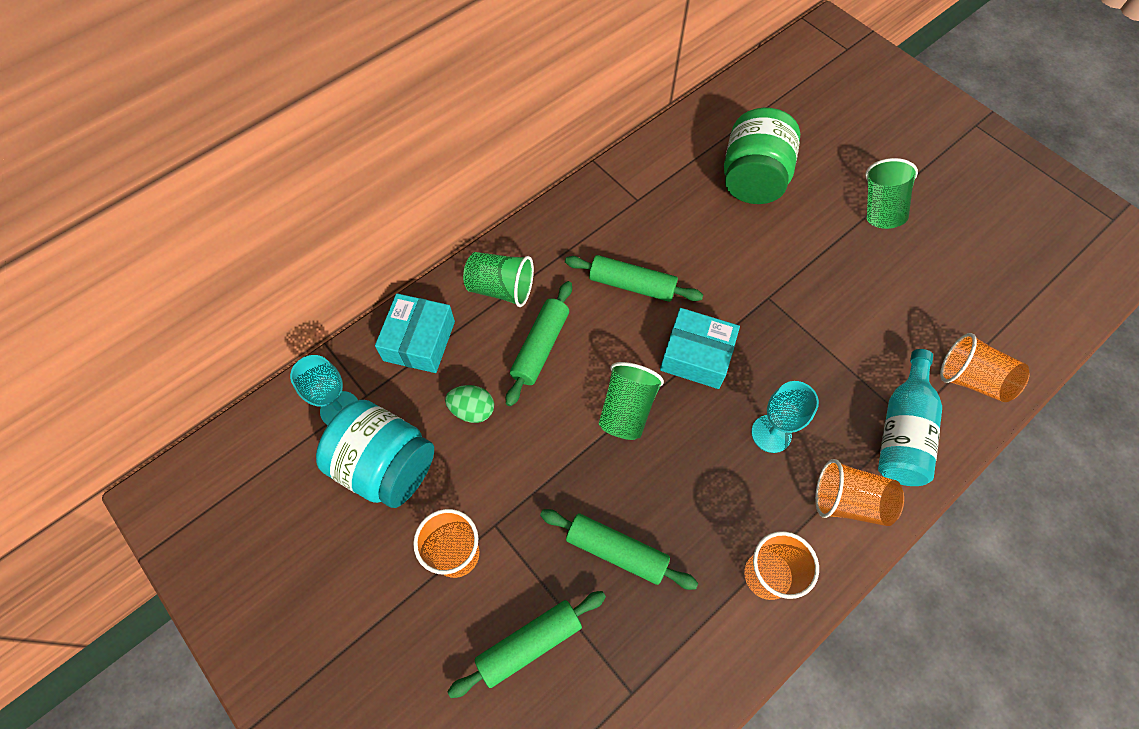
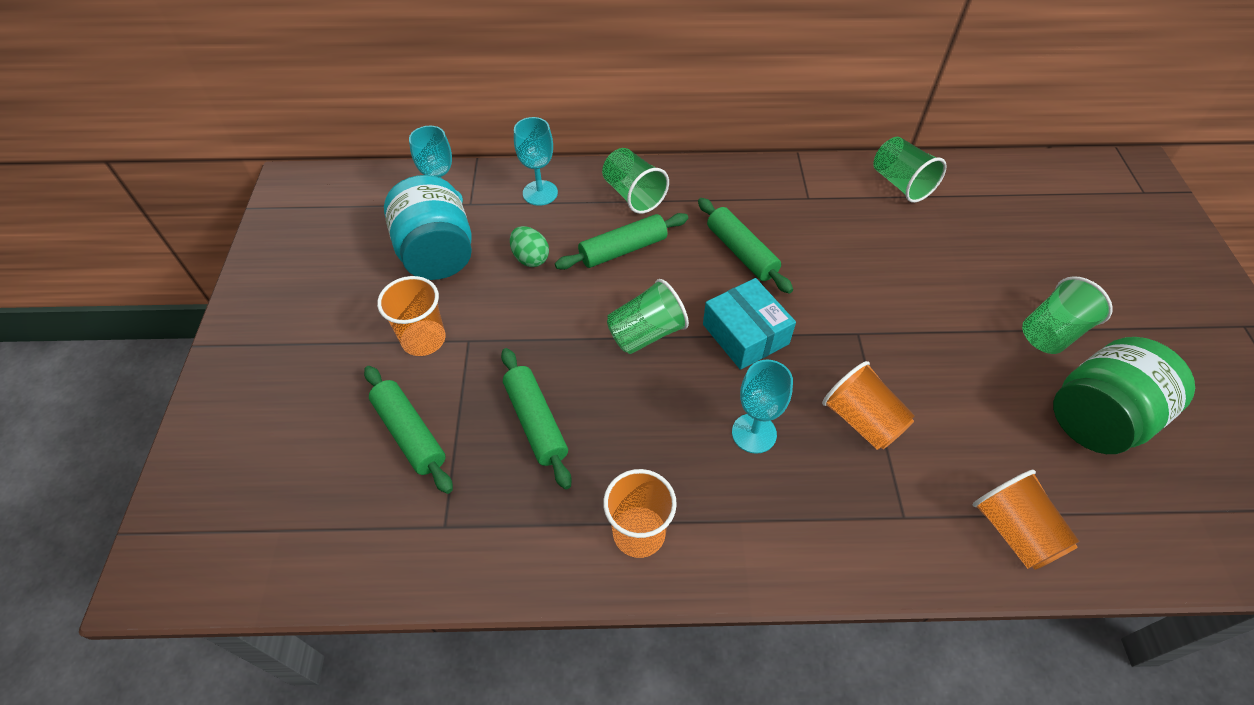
camera: 40 degrees right, 10 degrees down
(419, 341) = (540, 193): turquoise box -> turquoise goblet
(529, 644) = (410, 434): green rolling pin -> green rolling pin turned 45 degrees clockwise
(691, 143) = (901, 184): none -> green cup
(753, 179) = (934, 239): green jar -> green jar (1097, 418)
(849, 501) = (774, 536): orange cup -> orange cup (862, 420)
(902, 431) = (888, 520): turquoise bottle -> none

